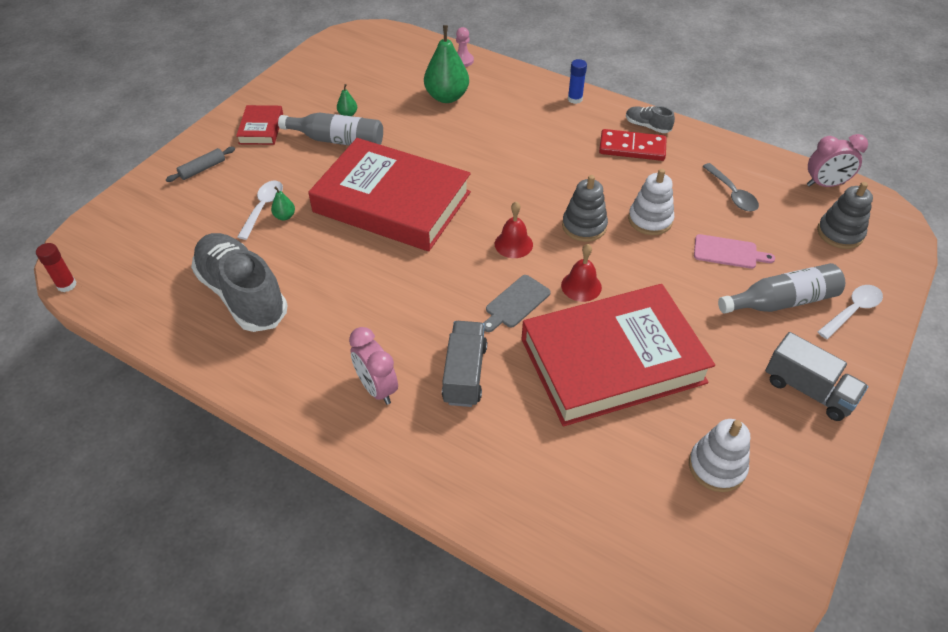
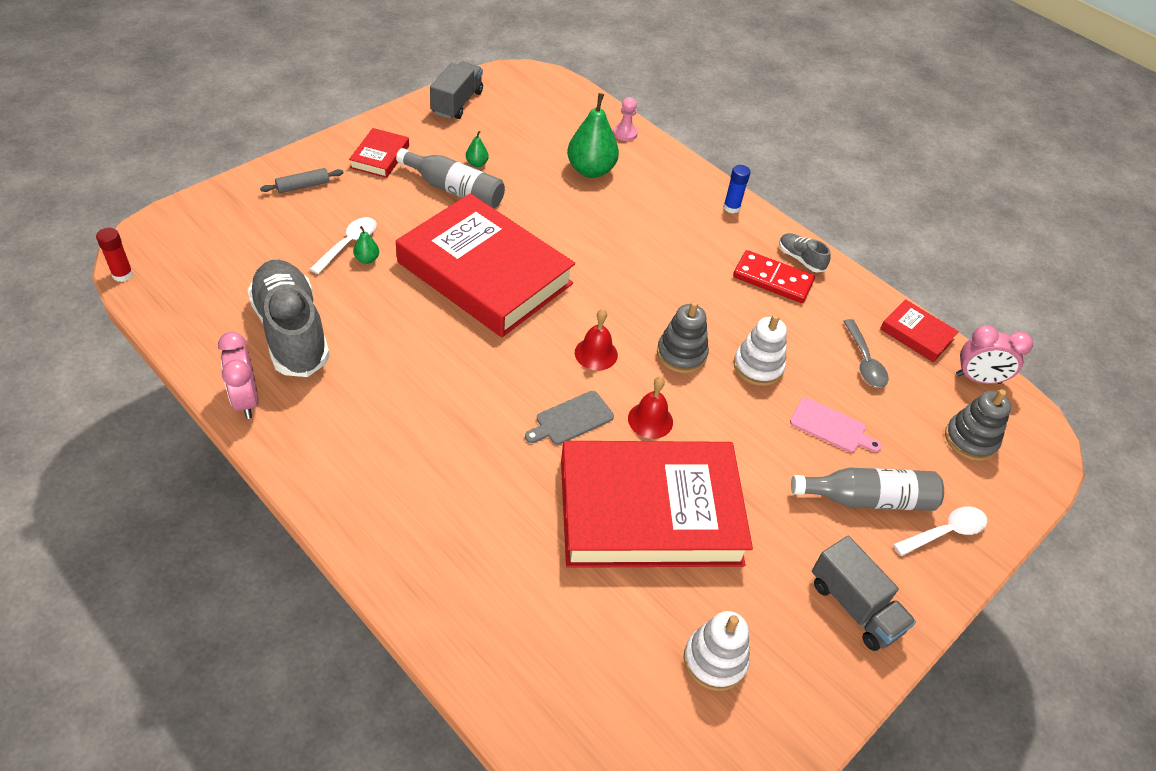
camera: 10 degrees right, 0 degrees up
(377, 388) = (389, 470): pink clock -> pink clock (246, 400)
(465, 374) = (486, 481): grey truck -> grey truck (457, 103)
(763, 162) = (916, 334): none -> red book

